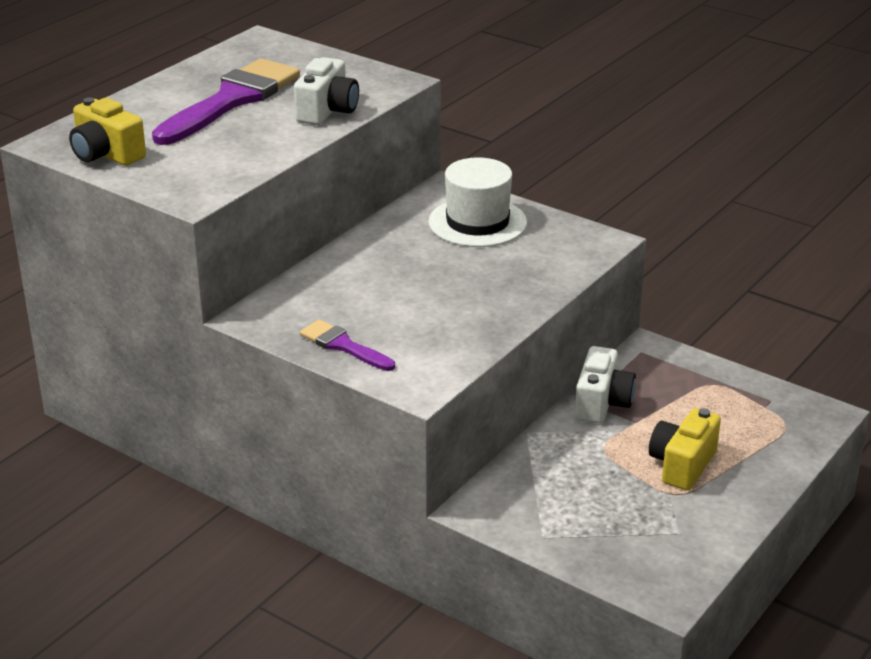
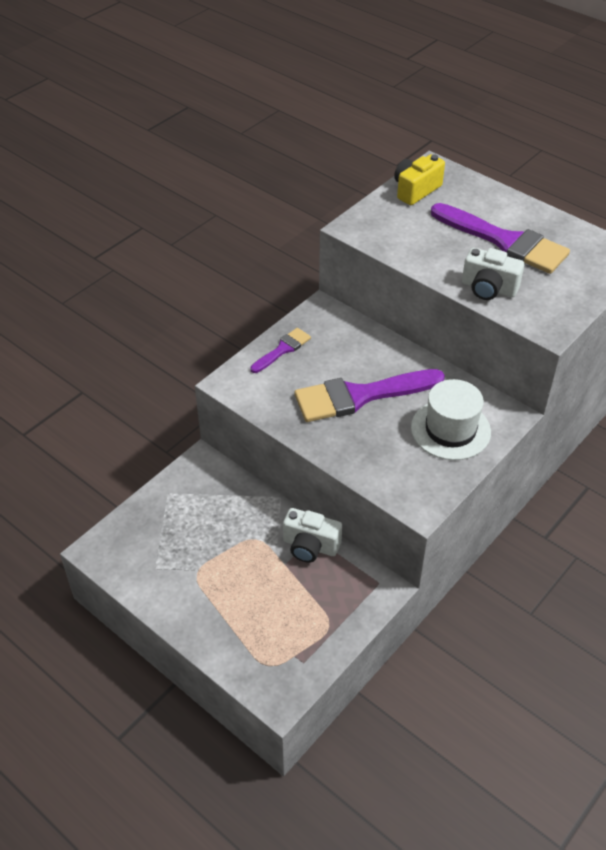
camera: 95 degrees right, 15 degrees up
(429, 282) = (360, 396): none -> purple brush
(682, 465) = (228, 583): yellow camera -> none

